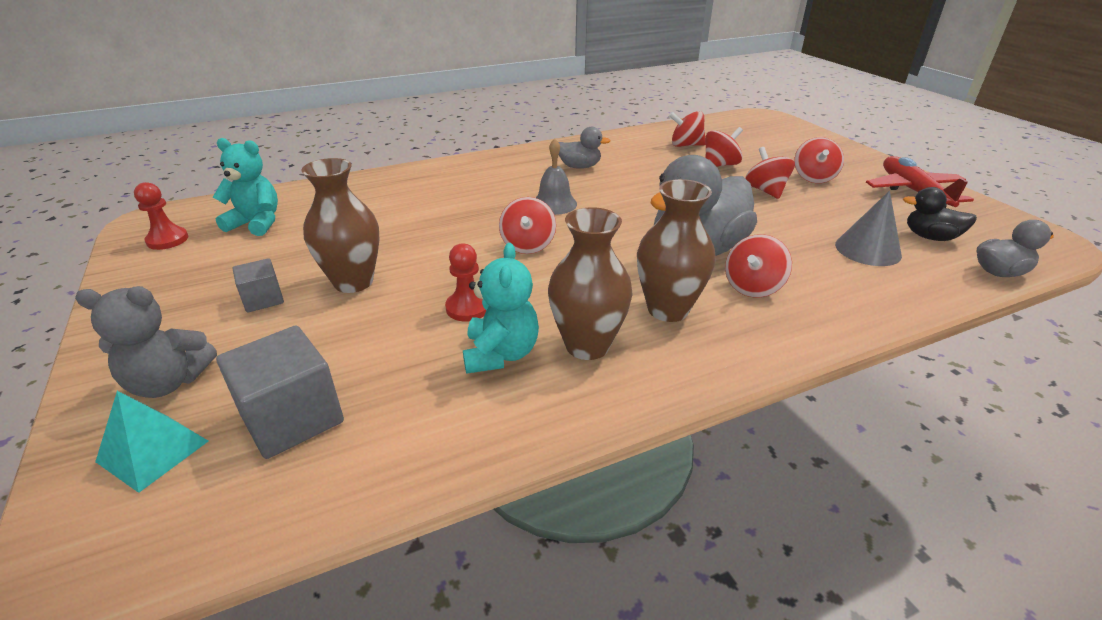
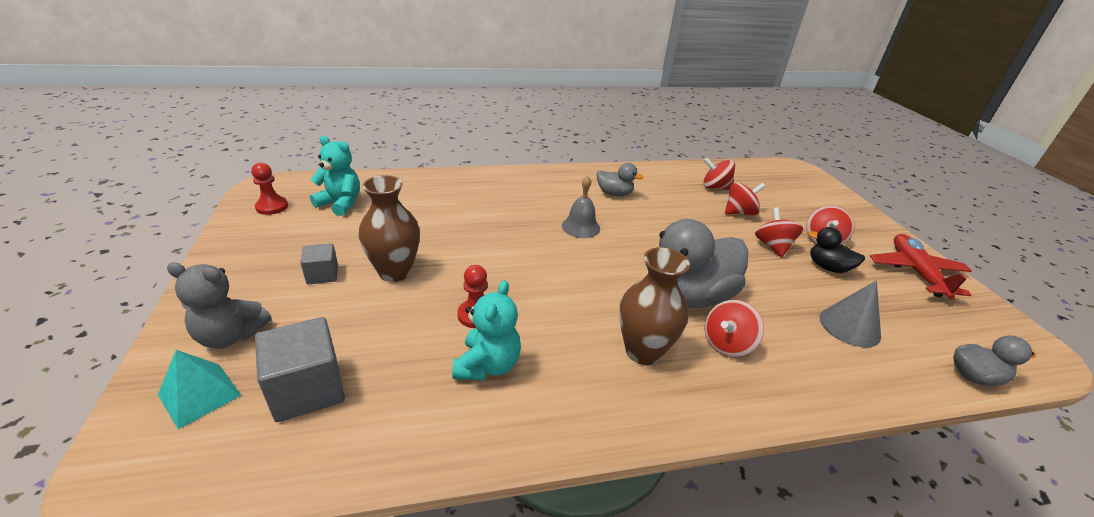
camera: 10 degrees right, 0 degrees up
(528, 245) = (545, 264): red spinning top -> none
(587, 345) = (561, 372): brown vase -> none
(930, 237) = (916, 324): black duck -> black duck (828, 267)

